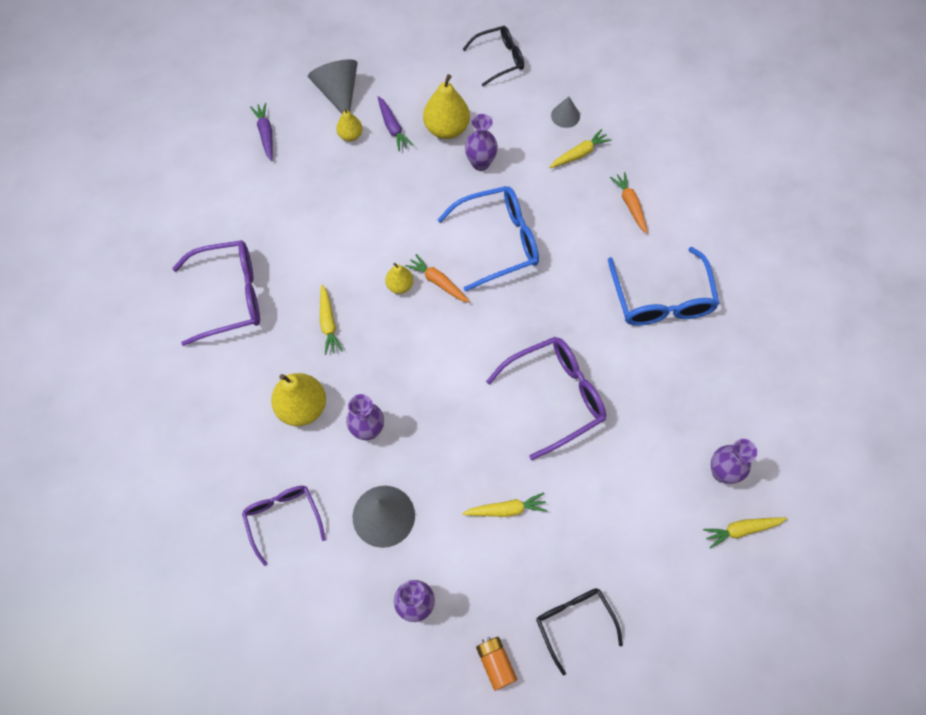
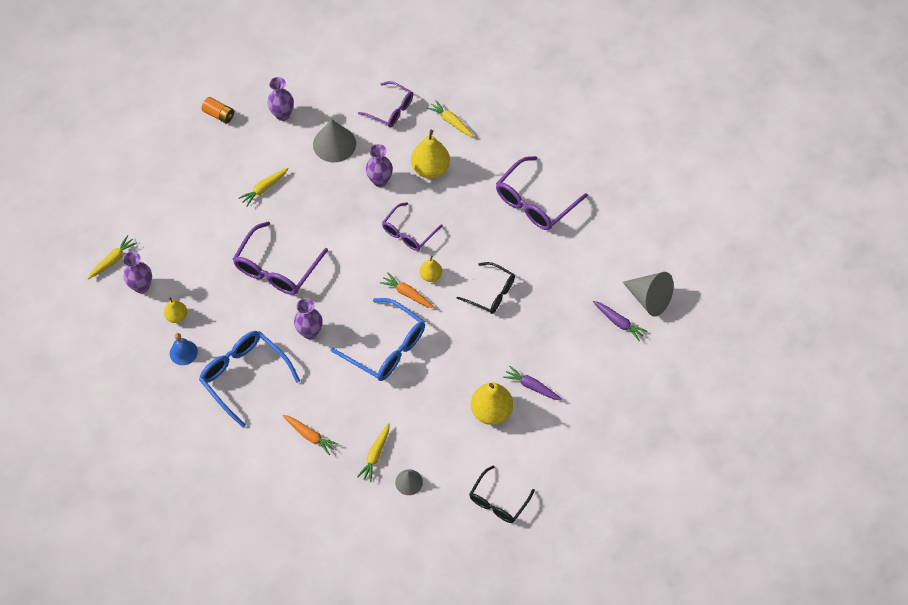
camera: 145 degrees right, 5 degrees down
(328, 323) = (457, 224): yellow carrot -> yellow carrot (451, 122)
(338, 93) = (597, 389): grey cone -> grey cone (649, 299)
(350, 135) = (557, 360): yellow pear -> yellow pear (177, 316)
(386, 347) = (408, 233): none -> purple glasses
(438, 282) = (407, 294): orange carrot -> orange carrot turned 150 degrees counterclockwise
(480, 163) = (444, 399): purple vase -> purple vase (310, 332)
(499, 241) = (386, 348): blue glasses -> blue glasses turned 90 degrees counterclockwise
(574, 622) = (187, 157): black glasses -> black glasses (491, 293)
(713, 363) = (183, 352): none -> blue bell

